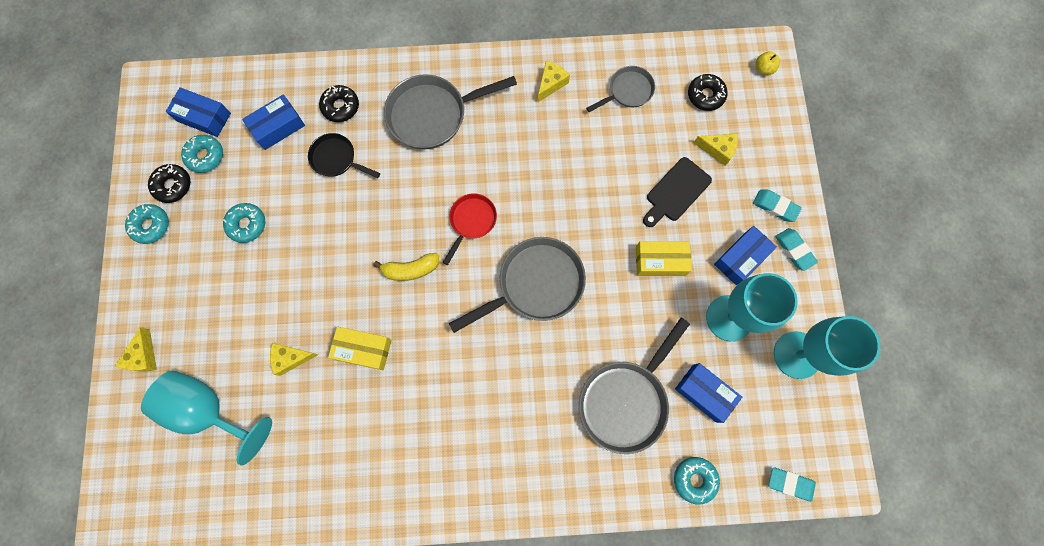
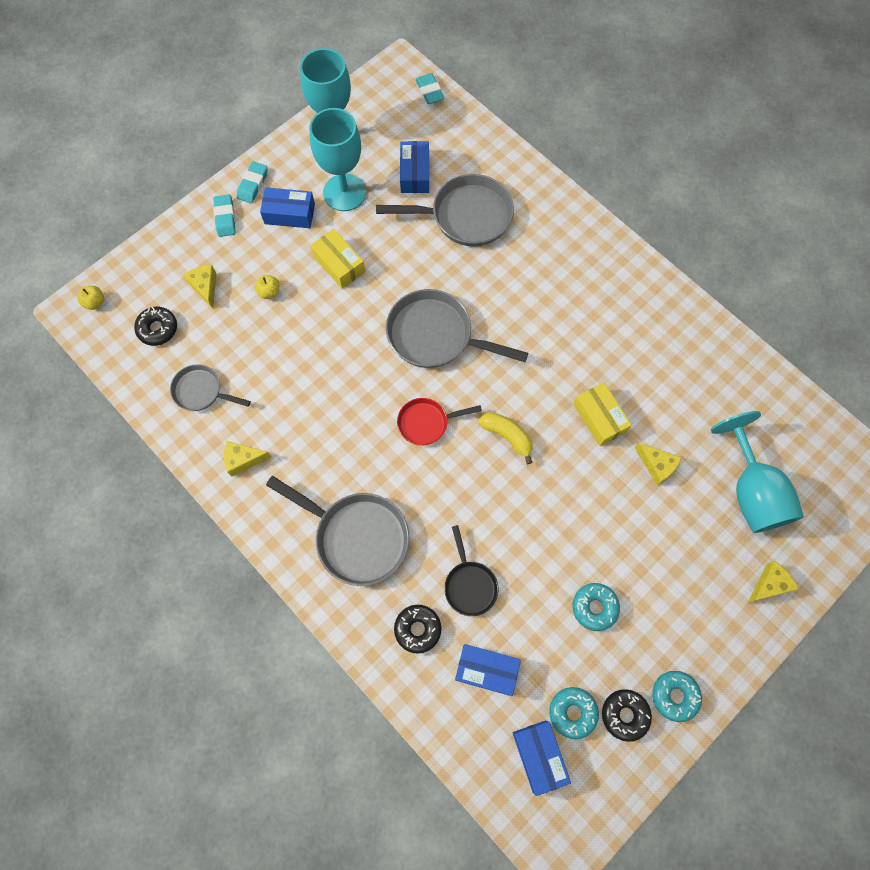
camera: 130 degrees left, 5 degrees down
(676, 192) = (269, 292): black cutting board -> yellow apple
(694, 479) = (479, 143): turquoise donut -> none

